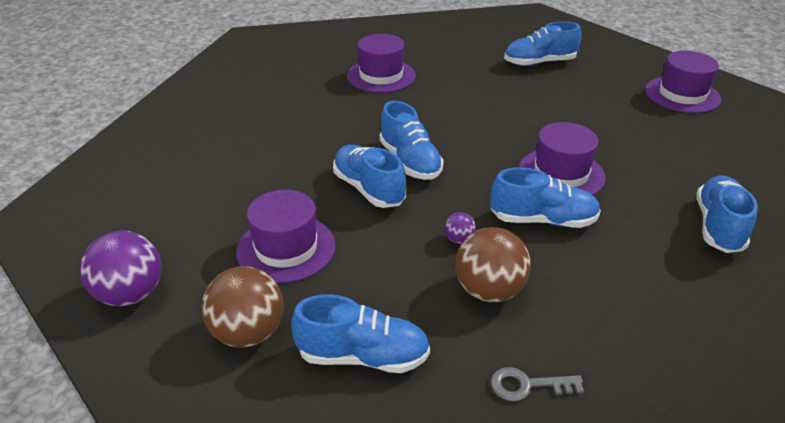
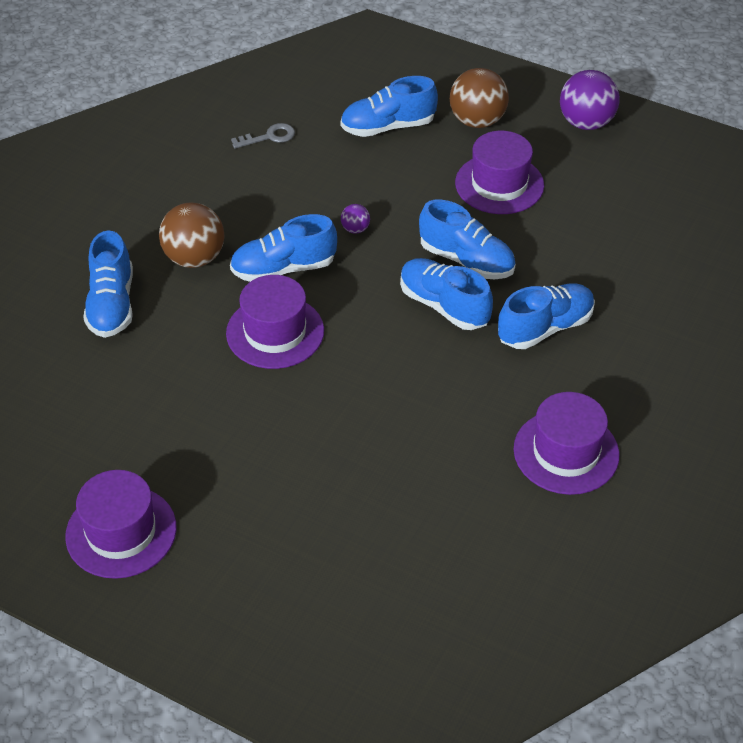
camera: 160 degrees right, 10 degrees up
(489, 290) = (314, 192): brown ball -> brown ball (194, 258)
(539, 63) = (345, 558): blue shoe -> blue shoe (545, 328)

